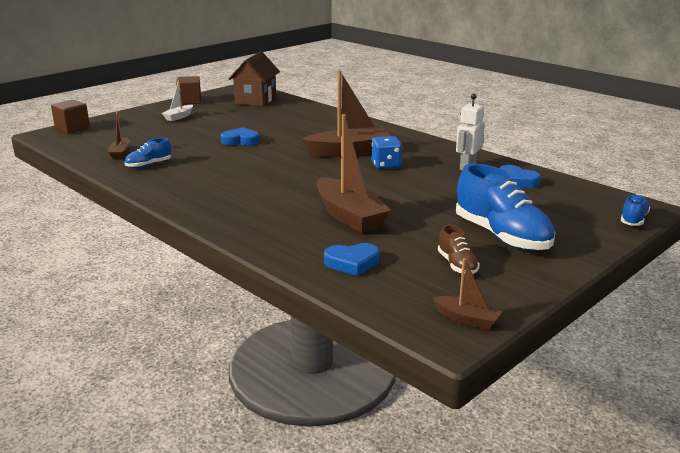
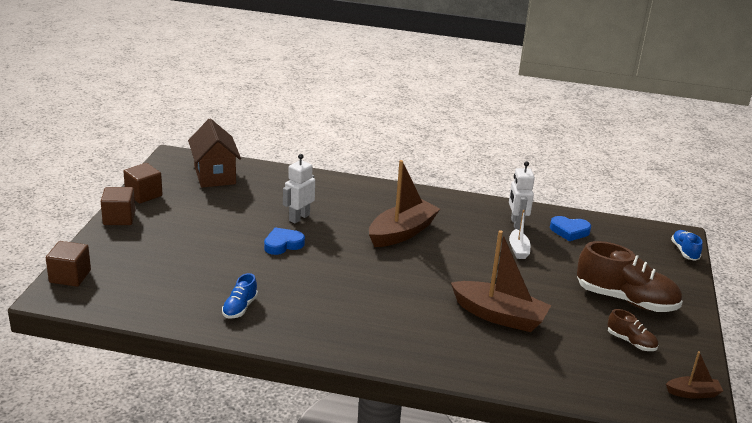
camera: 35 degrees left, 5 degrees up
(121, 154) = (186, 300): brown boat -> none
(153, 109) = (119, 218): none -> brown cube
(179, 117) = (168, 224): white boat -> white boat (518, 249)
(278, 130) = (299, 218): none -> white robot
(352, 263) = (562, 368): blue heart -> none
(386, 165) = (452, 241): blue dice -> none
(502, 236) = (626, 300): blue shoe -> brown shoe

